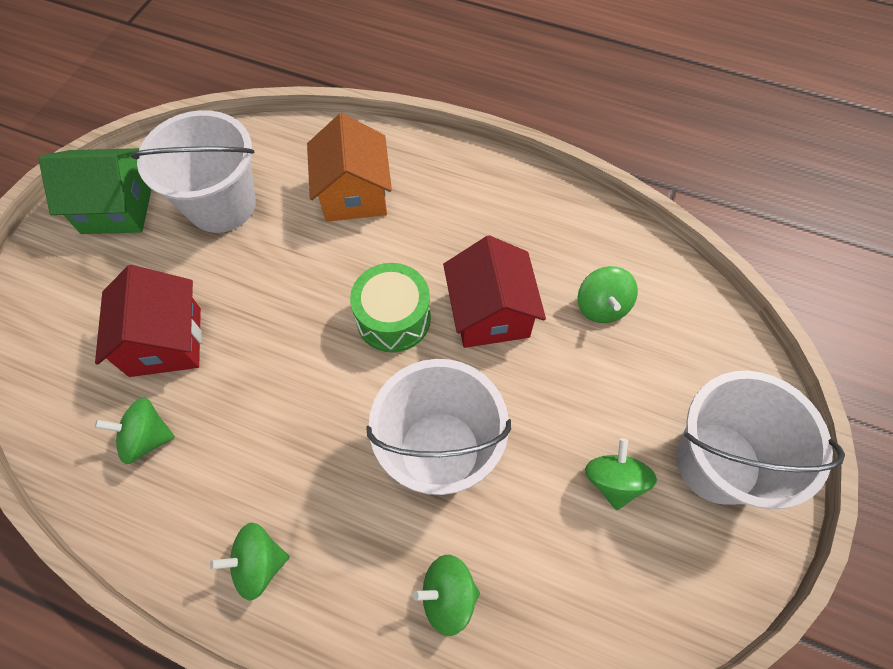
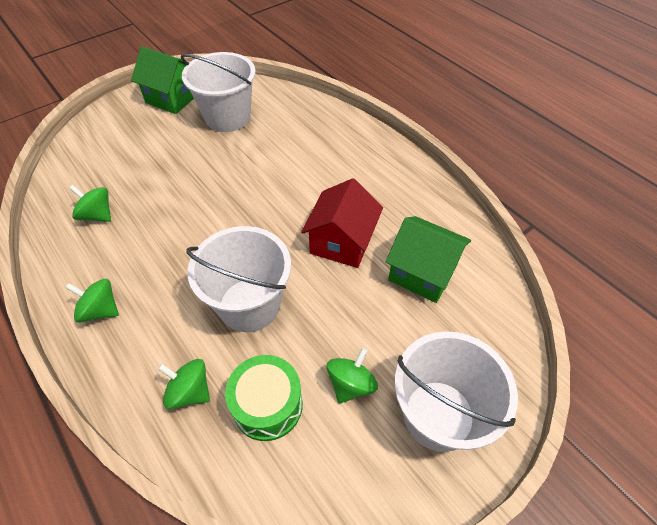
camera: 30 degrees right, 10 degrees down
(165, 342) = (144, 172): red house -> none
(354, 194) = (307, 141): orange house -> none
(393, 318) = (279, 217): green drum -> green drum (267, 405)
(601, 306) = (422, 272): green spinning top -> green house

